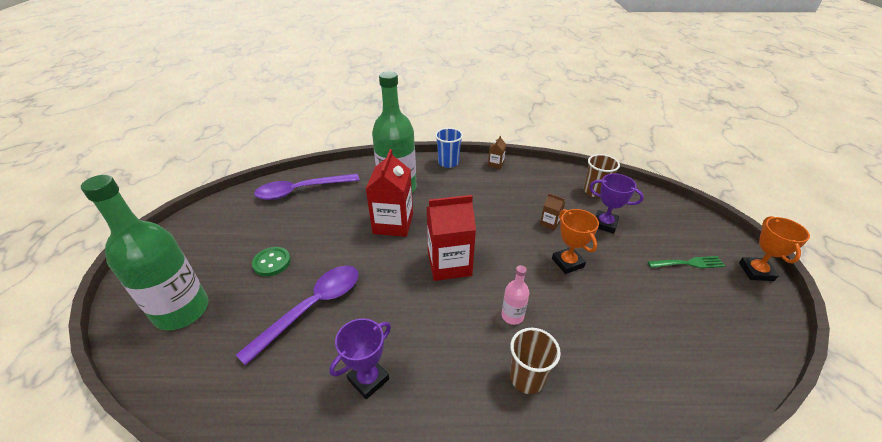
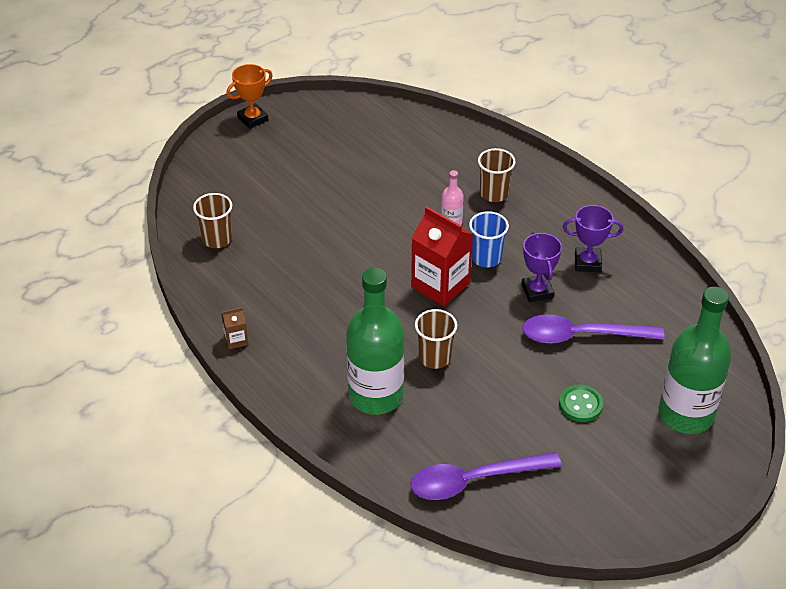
camera: 130 degrees left, 5 degrees up
(301, 190) = (474, 480): purple spoon -> purple spoon turned 135 degrees clockwise
(393, 224) = (434, 357): red carton -> brown cup
(448, 162) = (275, 385): blue cup -> blue cup (486, 258)
(550, 223) = (309, 249): brown carton -> none
(567, 263) = (356, 217): orange trophy -> none
(604, 224) = (272, 214): purple trophy -> purple trophy (537, 291)
(689, 263) = (279, 153): green fork -> none

